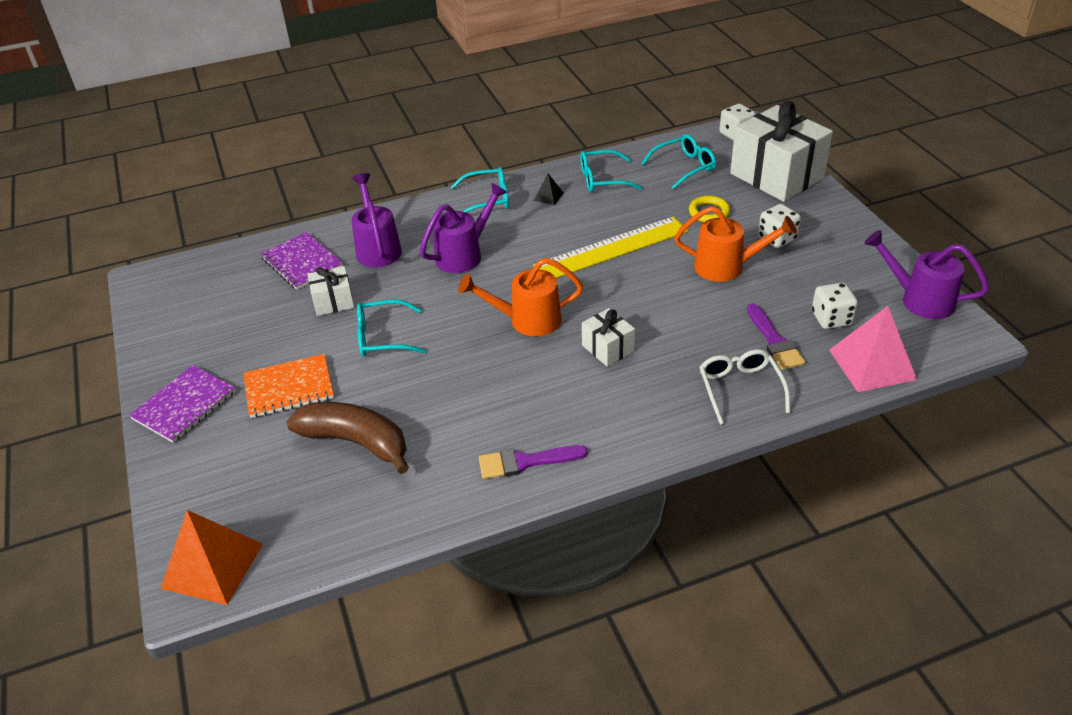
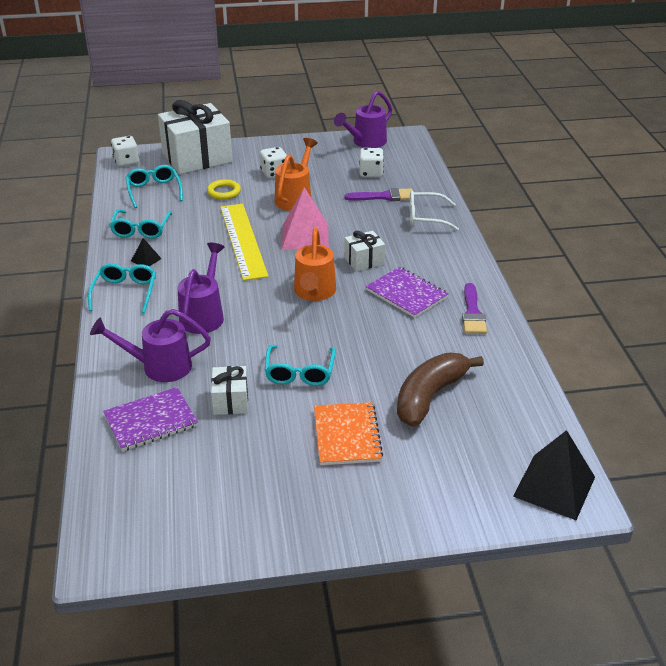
camera: 80 degrees left, 5 degrees down
(184, 405) = (346, 512): purple notebook -> purple notebook (406, 294)
(212, 566) = (554, 486): orange pyramid -> black pyramid
(464, 254) = (204, 315): purple watering can -> purple watering can turned 45 degrees clockwise
(872, 364) = (419, 170): pink pyramid -> pink pyramid (305, 236)

